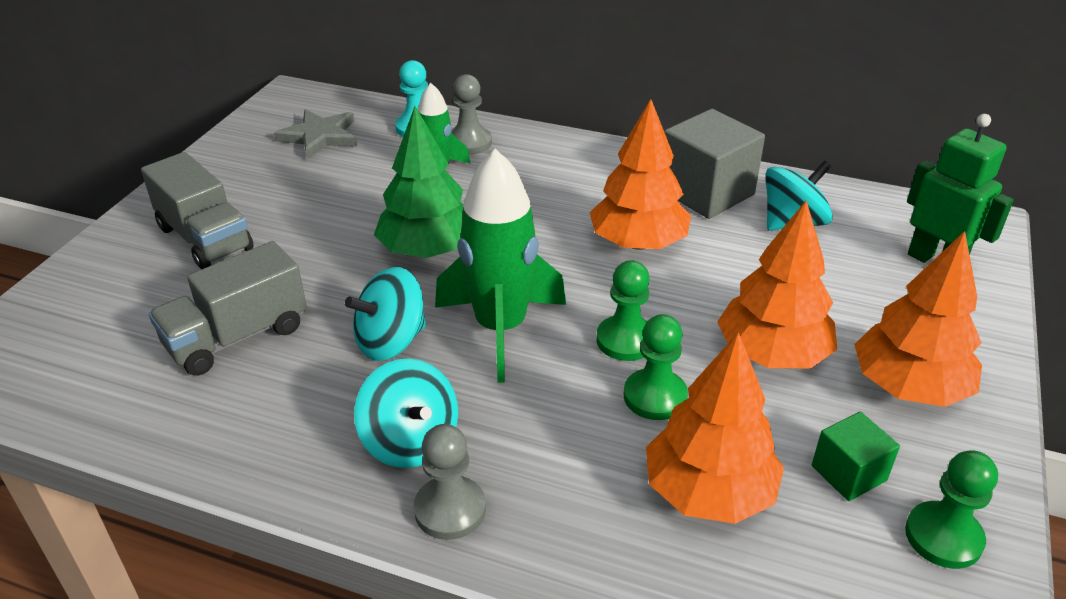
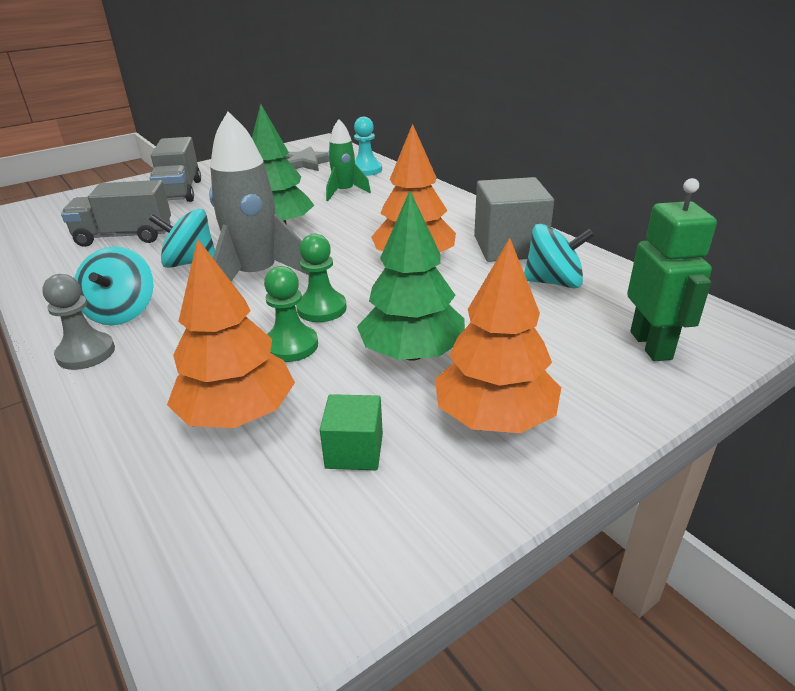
camera: 35 degrees right, 5 degrees down
(469, 143) = (385, 183): grey pawn -> none
(500, 328) = (257, 276): green rocket -> grey rocket
(772, 354) = (412, 353): orange tree -> green tree
(943, 537) = (364, 533): green pawn -> none

